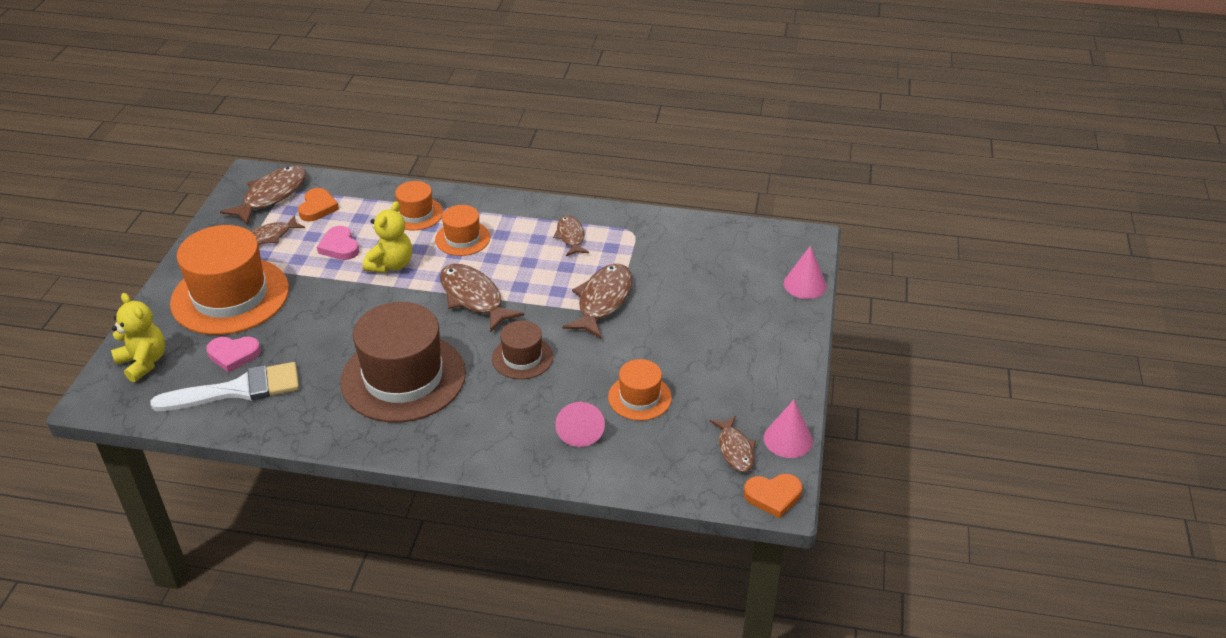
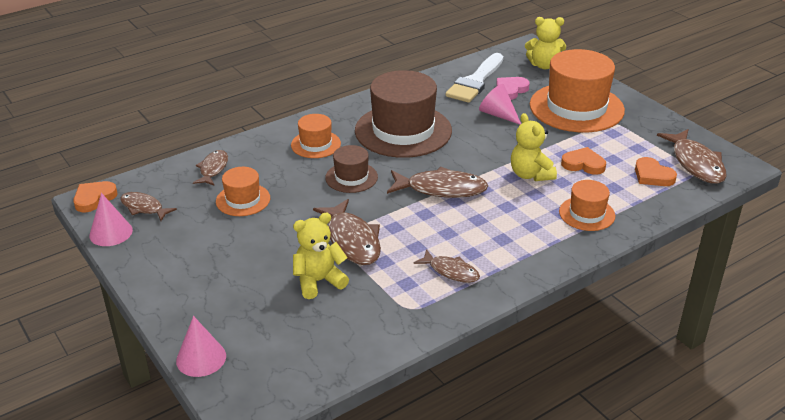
camera: 135 degrees right, 5 degrees down
(270, 236) = (634, 144): brown fish -> brown fish (213, 169)
(339, 246) = (583, 164): pink heart -> orange heart
(462, 238) = (522, 219): orange hat -> orange hat (316, 144)
(580, 430) = (259, 165): pink cone -> pink cone (498, 114)
(667, 286) = (319, 281): none -> yellow teddy bear

